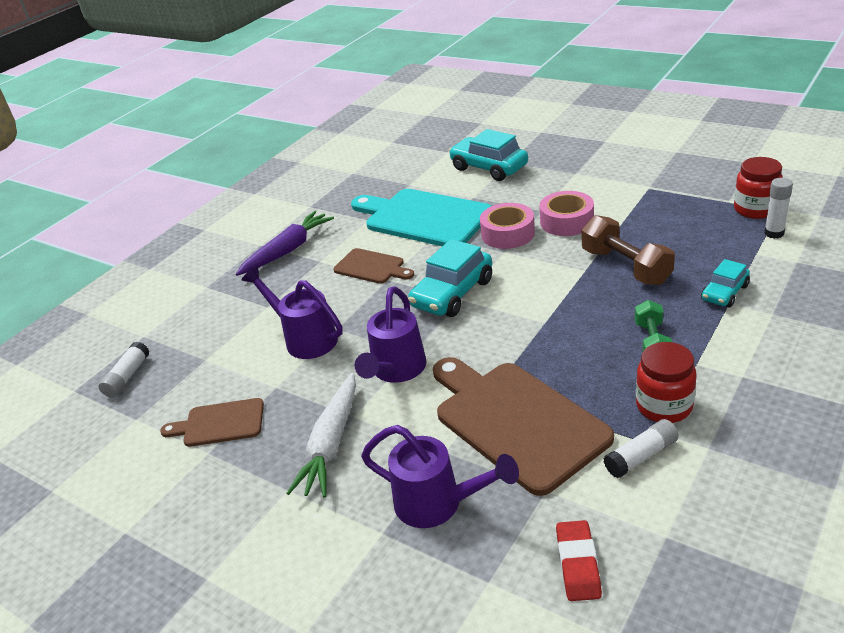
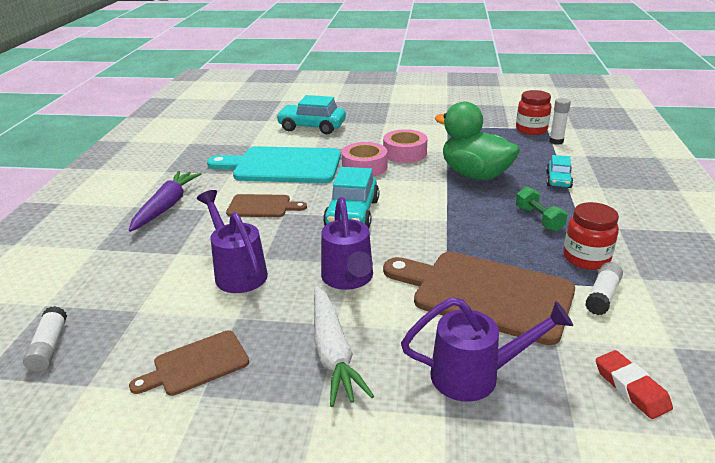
camera: 30 degrees left, 5 degrees down
(305, 338) = (237, 271): purple watering can -> purple watering can turned 45 degrees clockwise
(626, 266) = (475, 175): brown dumbbell -> green duck

